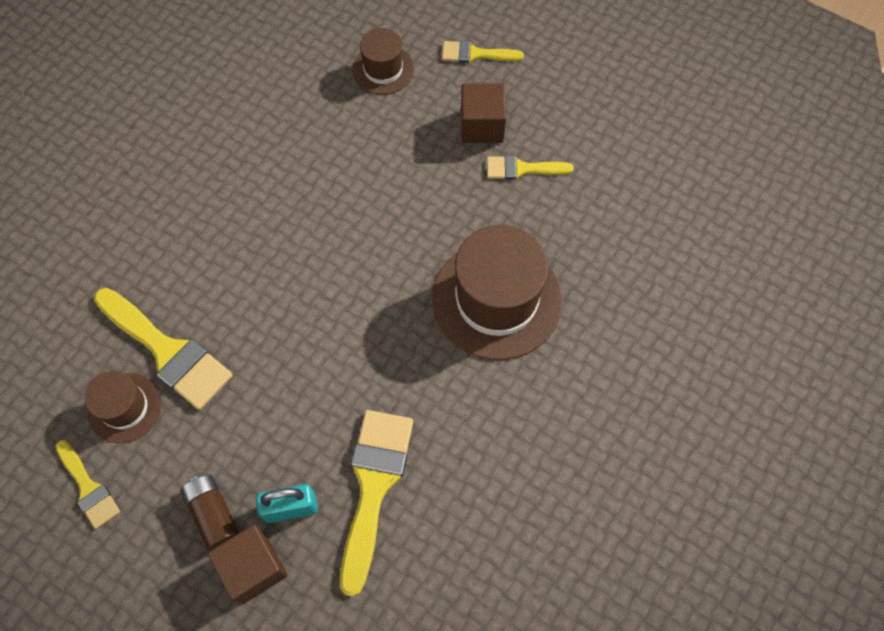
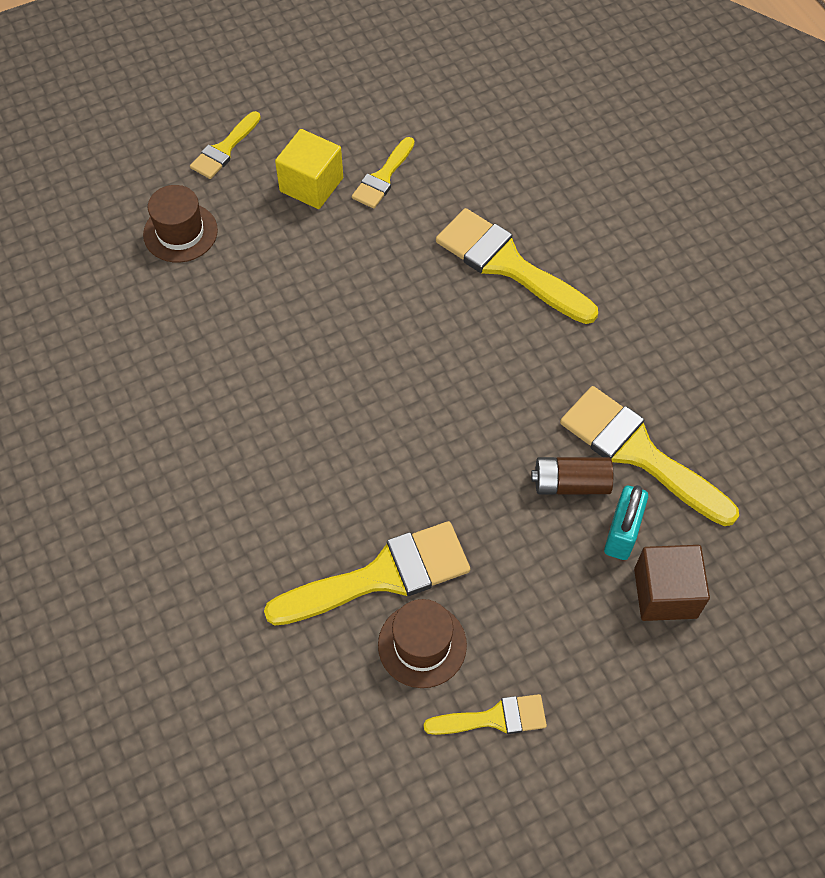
camera: 60 degrees left, 5 degrees down
(213, 515) = (591, 607): brown battery -> brown battery (570, 483)
(482, 126) = (311, 185): brown cube -> yellow cube
(496, 299) = (508, 264): brown hat -> yellow brush

